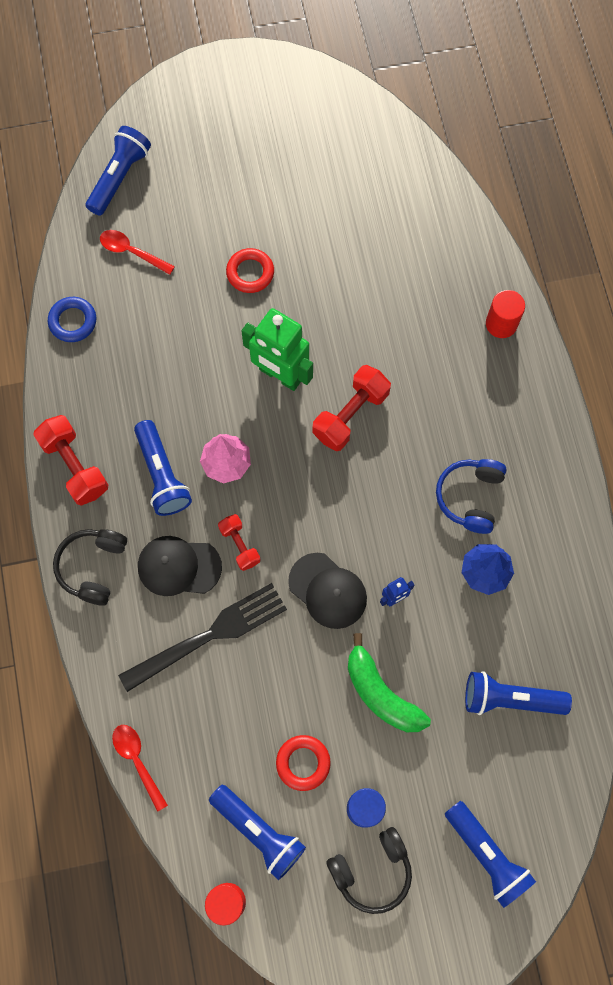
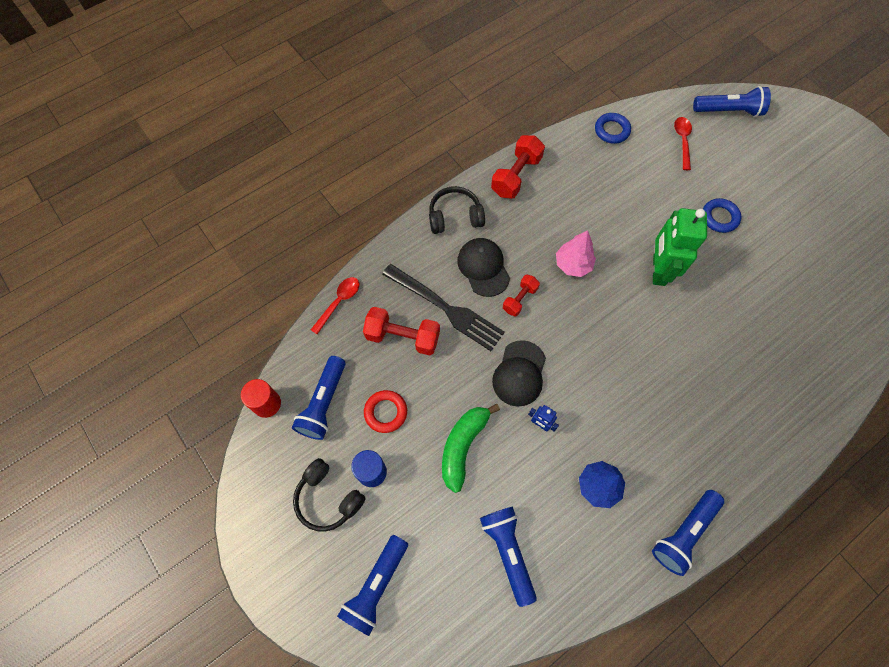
camera: 65 degrees right, 5 degrees down
(162, 475) = (541, 229): blue flashlight -> blue flashlight (683, 533)
(250, 273) = (719, 217): red ring -> blue ring
(350, 415) = (660, 331): red dumbbell -> red dumbbell (403, 337)
(470, 497) = (651, 448): blue headphones -> none
(501, 324) = (806, 411): red cylinder -> none

